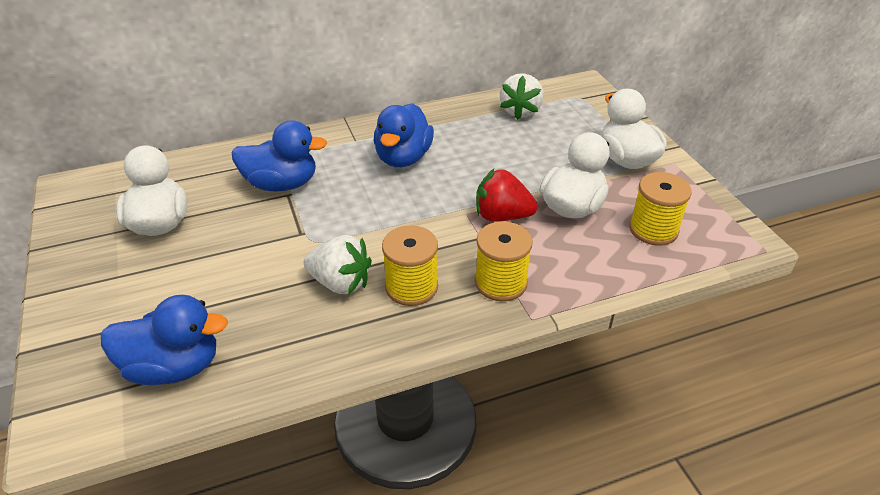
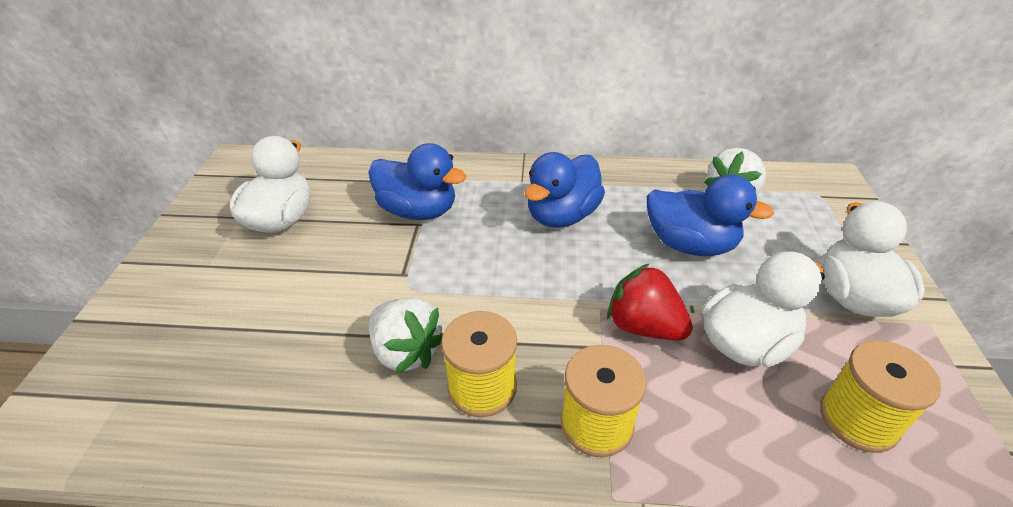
camera: 25 degrees right, 0 degrees up
(174, 367) = (180, 393): blue duck -> blue duck (690, 245)

